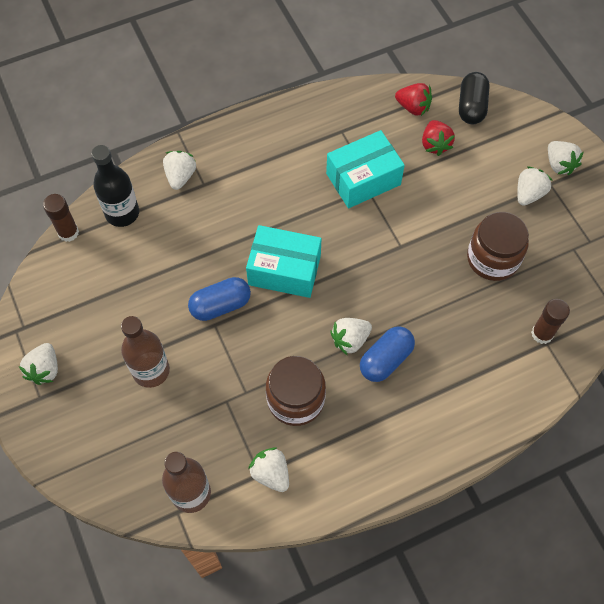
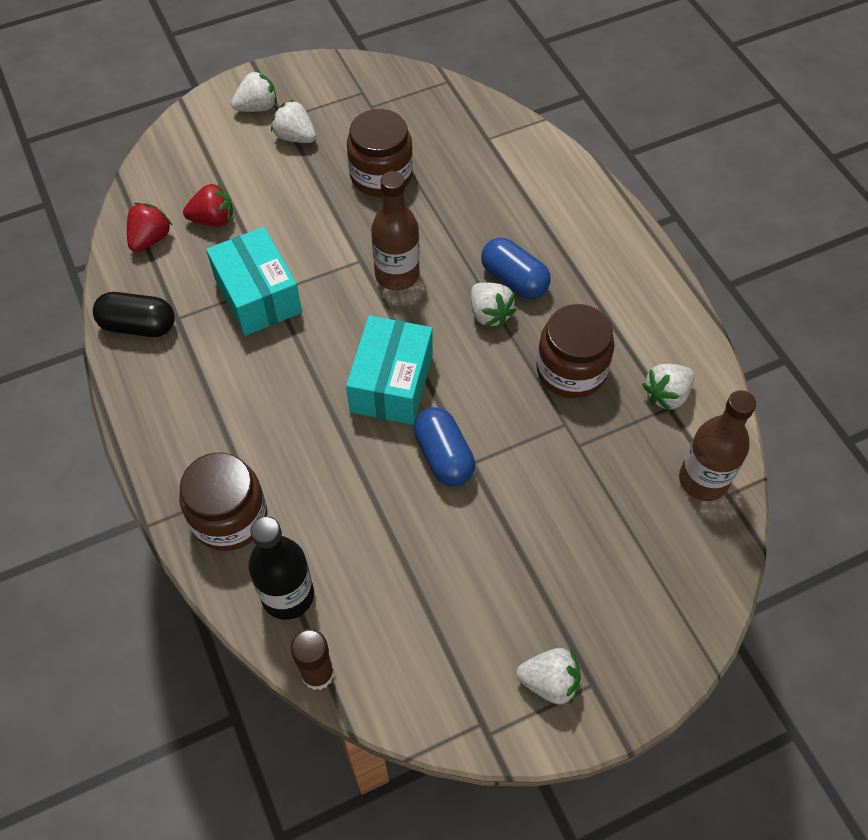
camera: 90 degrees left, 5 degrees down
(151, 371) = (543, 537): brown bottle -> brown bottle (397, 275)
(180, 176) = (229, 517): white strawberry -> brown jar
(471, 106) = (159, 180): black capsule -> black capsule (138, 326)
(542, 334) = (476, 141): brown glue stick -> none

